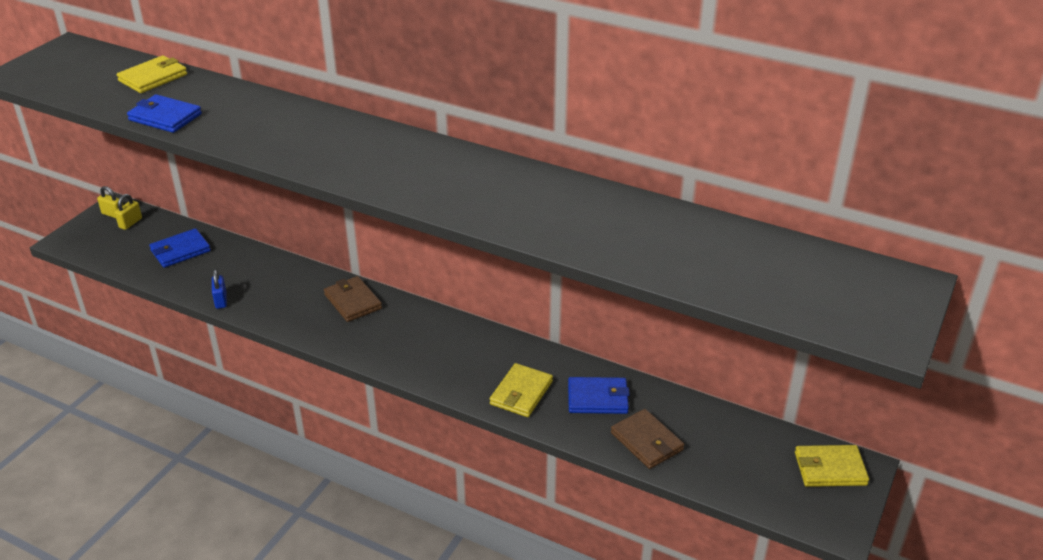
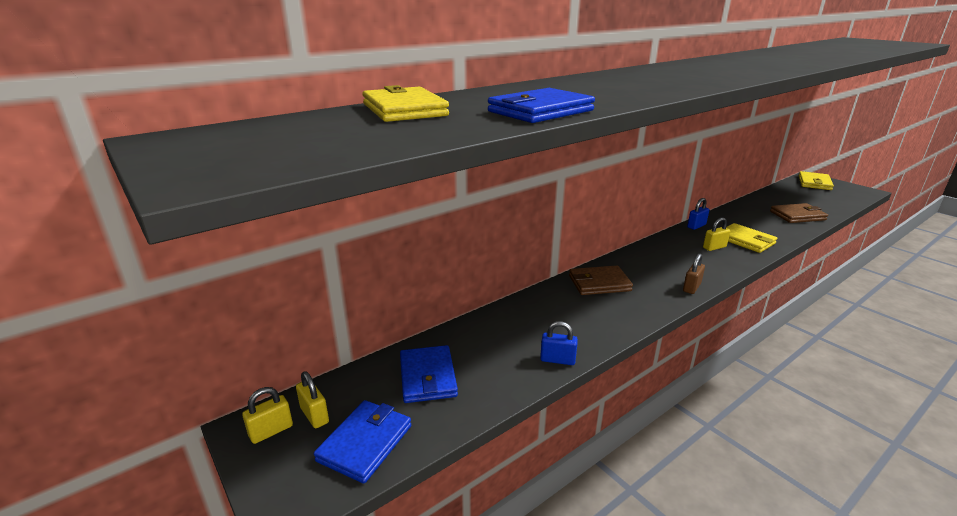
camera: 65 degrees left, 10 degrees down
(374, 358) = (691, 287): none -> brown padlock
(484, 369) = (714, 247): none -> yellow padlock
(541, 352) = (696, 226): none -> blue padlock
(598, 398) = (752, 220): blue wallet -> blue wallet (365, 443)

